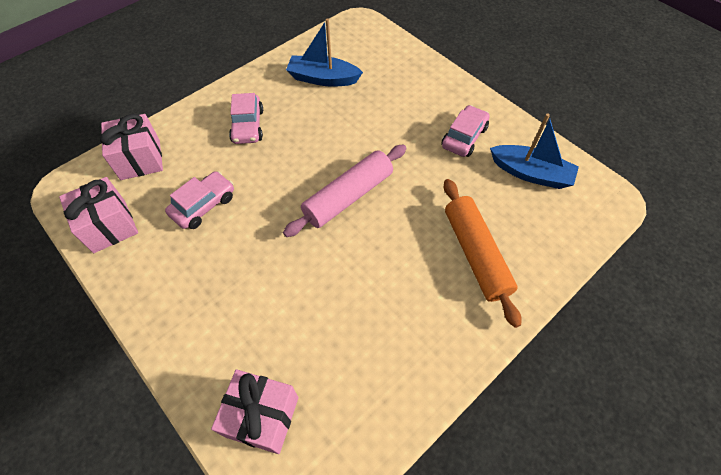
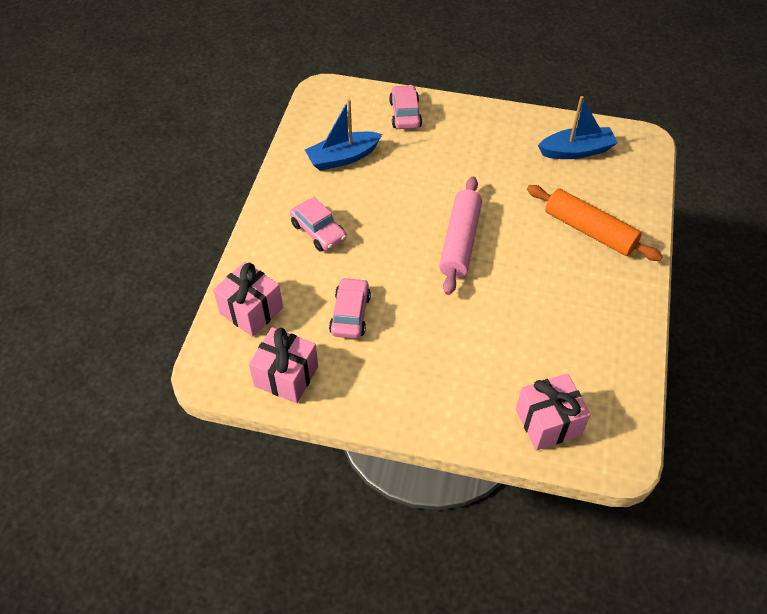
camera: 35 degrees left, 5 degrees down
(464, 137) = (504, 148): pink car -> pink car (405, 114)

